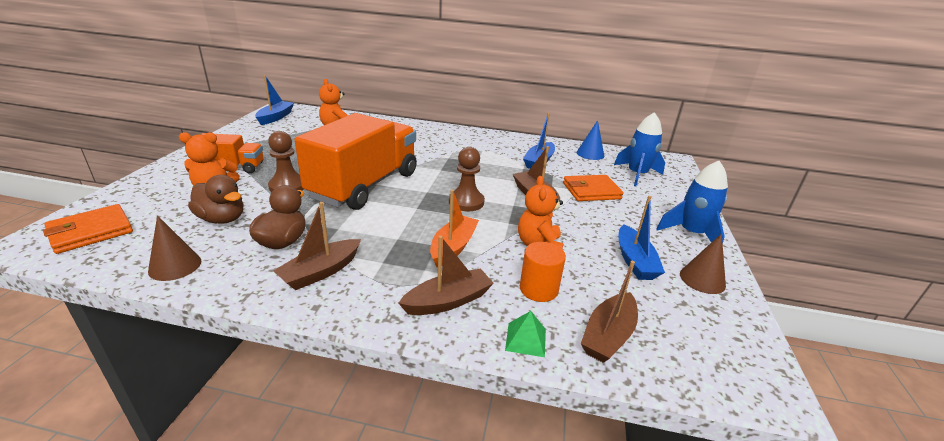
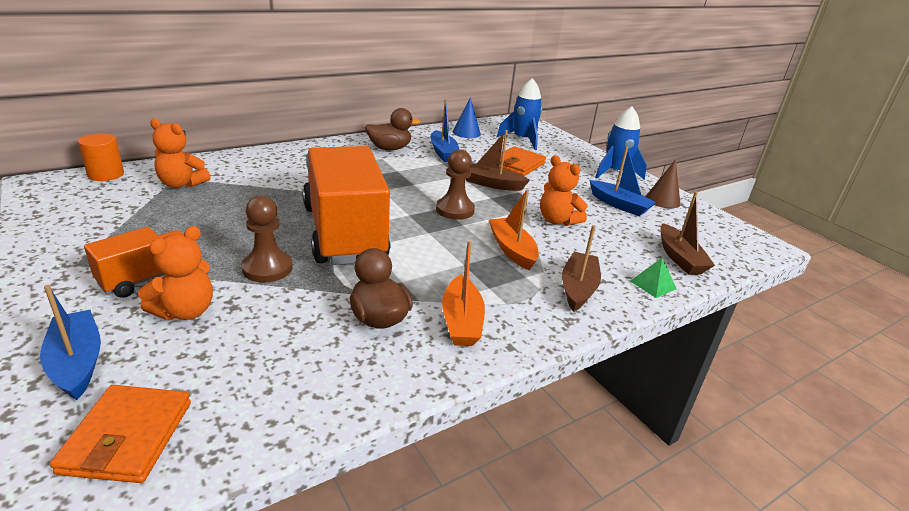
camera: 45 degrees left, 0 degrees up
(175, 266) = (324, 398): brown cone -> none
(222, 219) = (269, 333): brown duck -> brown duck (389, 148)
(275, 117) = (63, 199): blue boat -> blue boat (77, 363)
(321, 272) = (461, 321): brown boat -> orange boat
(538, 289) = (607, 250): orange cylinder -> orange cylinder (106, 174)

